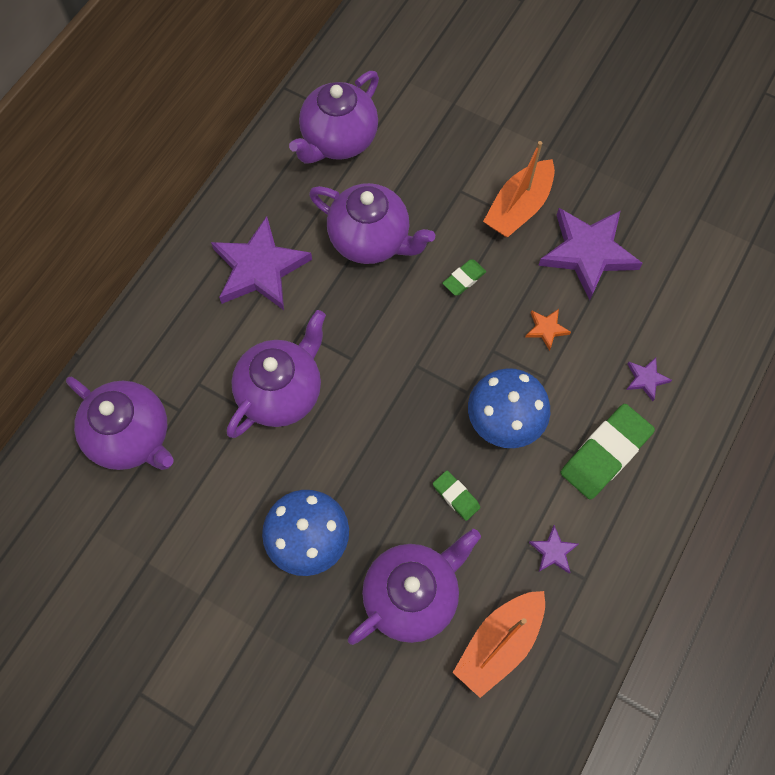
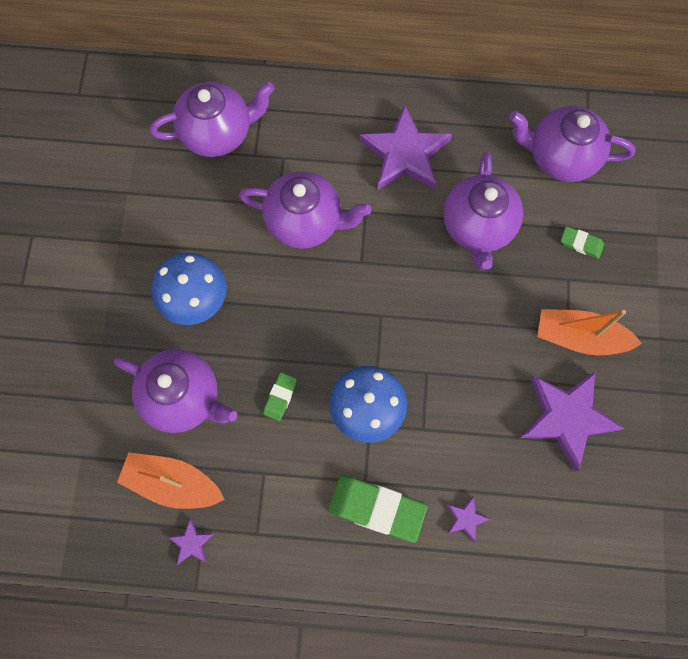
camera: 65 degrees right, 5 degrees up
(132, 437) = (218, 133): purple teapot -> purple teapot turned 120 degrees counterclockwise
(464, 279) = (482, 320): green eraser -> green eraser (581, 244)
(546, 329) = (470, 410): orange star -> none
(553, 551) = (268, 497): purple star -> purple star (191, 543)

